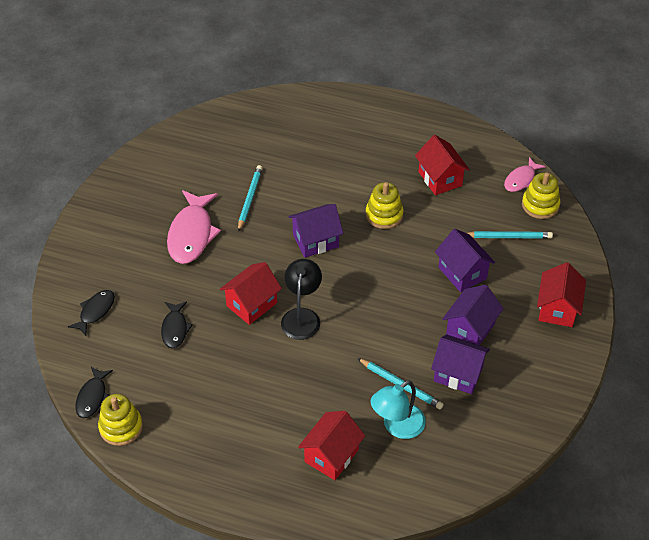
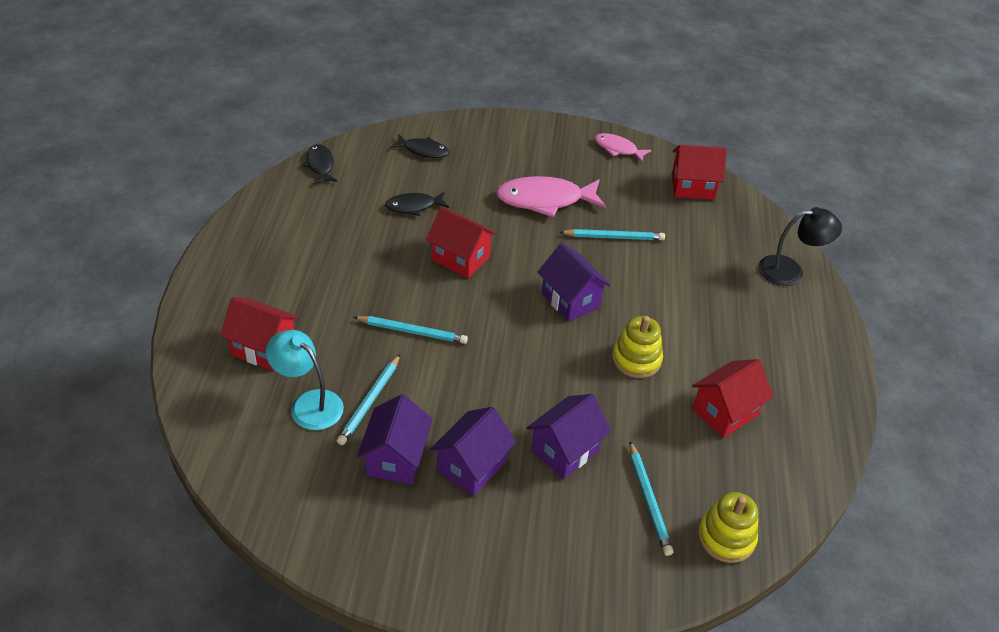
camera: 75 degrees right, 5 degrees down
(92, 397) = (320, 165): black fish -> black fish turned 75 degrees clockwise
(121, 427) = (287, 188): yellow stacking toy -> none
(302, 316) = (453, 301): black lamp -> black lamp (790, 270)
(331, 348) = (412, 331): none -> turquoise pencil
(470, 329) = (471, 466): purple house -> purple house turned 75 degrees counterclockwise
(521, 179) = (767, 510): pink fish -> pink fish (618, 149)
(557, 309) = (532, 570): red house -> red house (692, 187)

